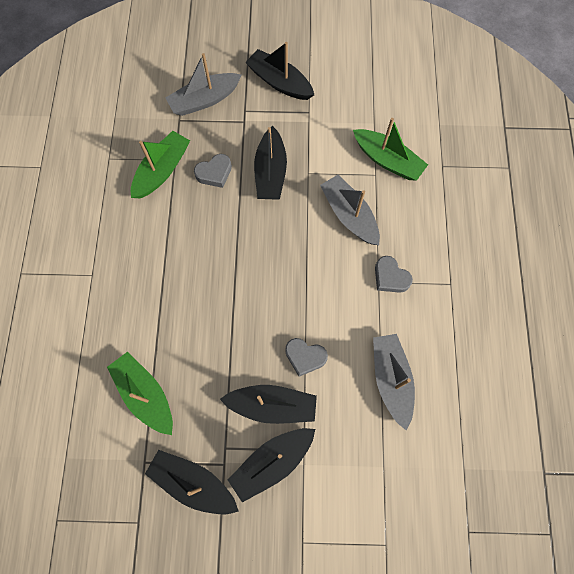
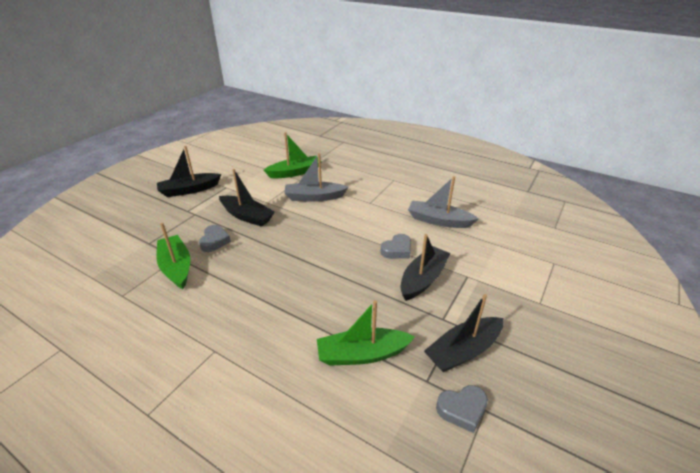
camera: 60 degrees left, 35 degrees down
(204, 100) = (152, 225): grey boat -> none
(272, 462) = (468, 295): black boat -> none
(390, 277) = (371, 197): grey heart -> grey heart (462, 409)

